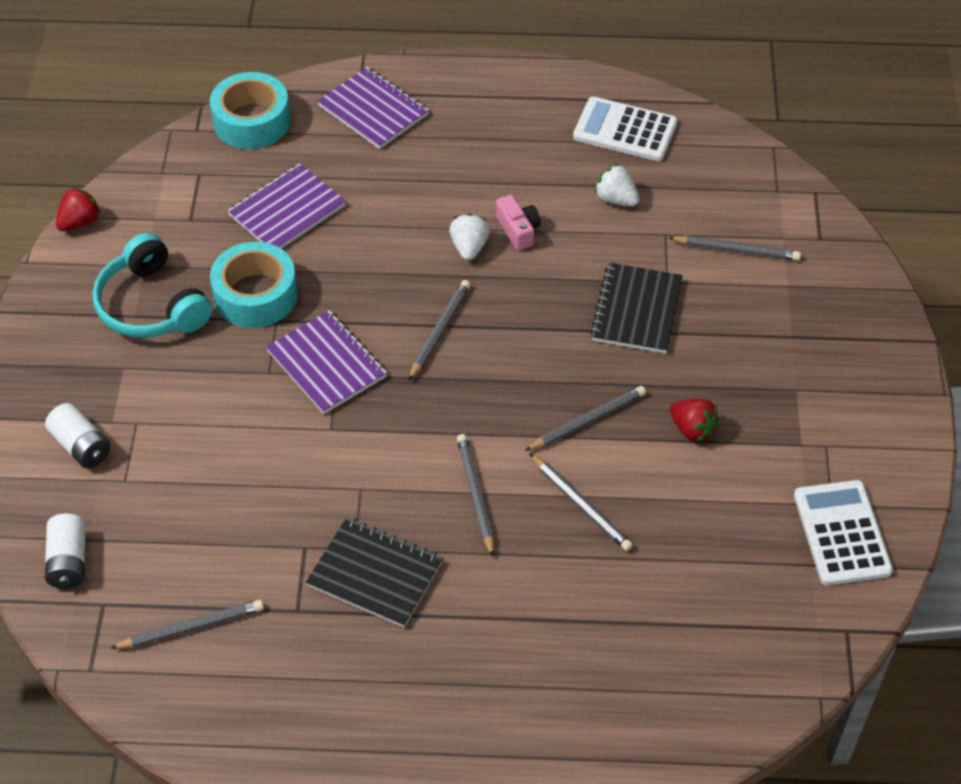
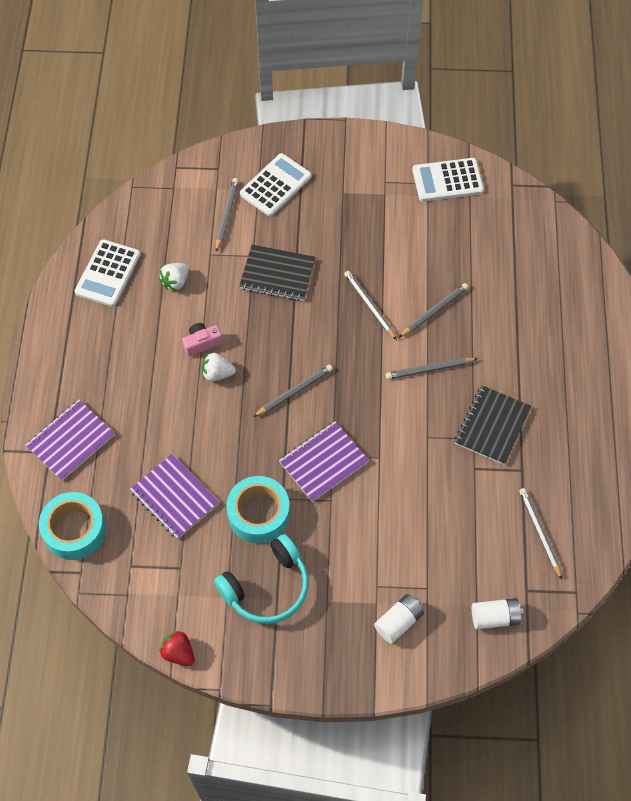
camera: 90 degrees left, 10 degrees up
(439, 331) = (294, 392): grey pencil -> grey pencil turned 120 degrees clockwise
(692, 429) = (374, 249): red strawberry -> none
(798, 306) = (275, 185): none -> white calculator

